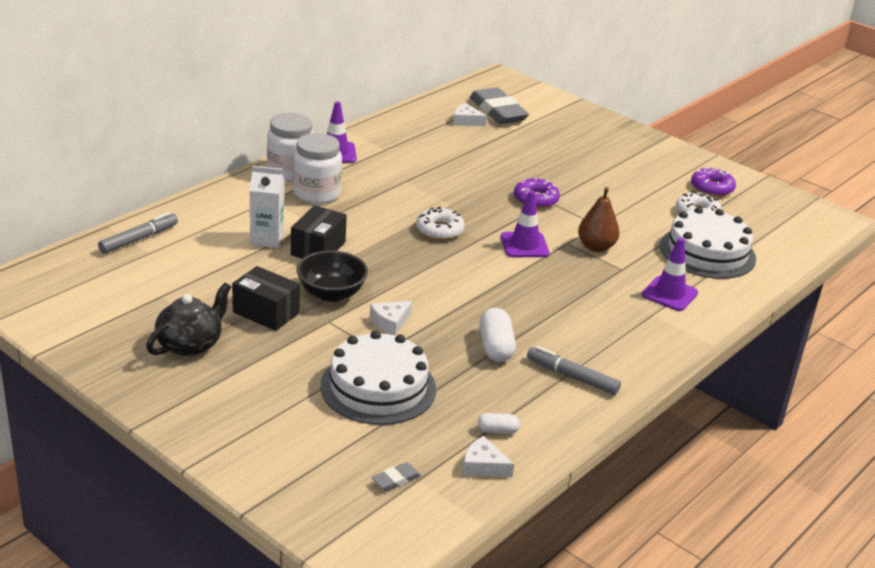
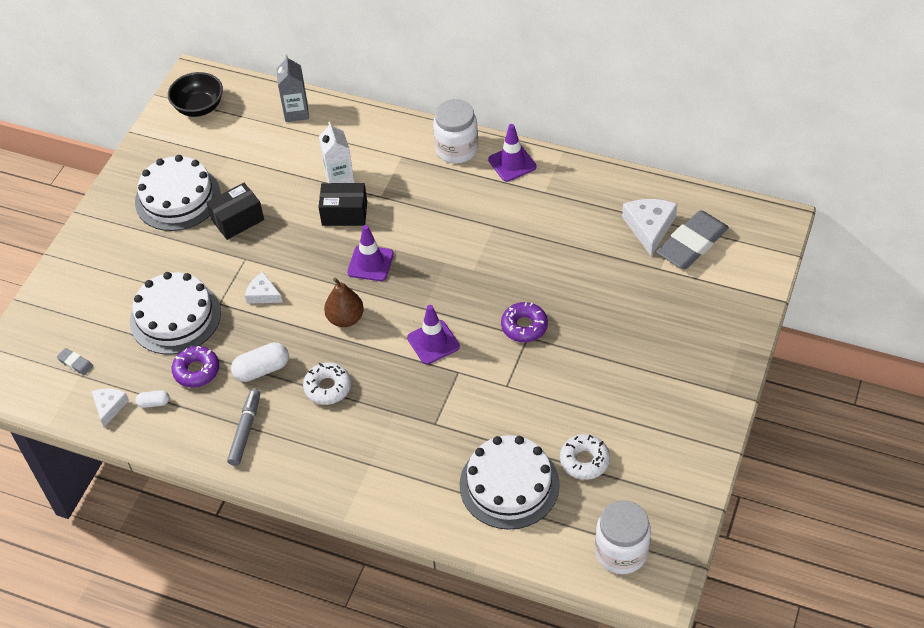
camera: 75 degrees right, 20 degrees up
(139, 239) = (296, 112): grey marker -> grey carton
(190, 344) = (177, 198): black teapot -> white cake
(266, 312) = (237, 220): black box -> black box turned 45 degrees clockwise
(316, 194) = (431, 179): white jar -> white jar (621, 552)
(331, 294) = (283, 246): black bowl -> black bowl (199, 107)
(439, 230) = (422, 277): white donut -> white donut (327, 387)
(466, 121) = (649, 228): white cheese -> white cheese, size x1.64
(497, 430) = (154, 403): white capsule -> white capsule turned 75 degrees counterclockwise
(596, 247) = (463, 394): brown pear -> brown pear (345, 318)
(669, 294) = (412, 470): purple traffic cone -> purple traffic cone (370, 263)
(712, 188) = (651, 462): purple donut -> purple donut (196, 370)

